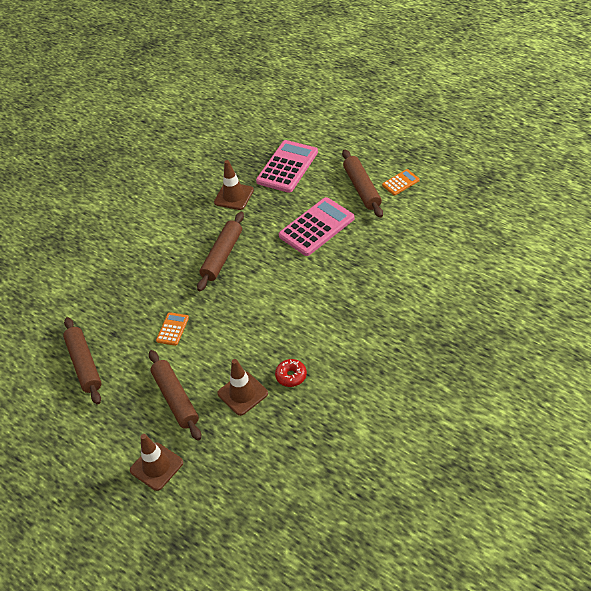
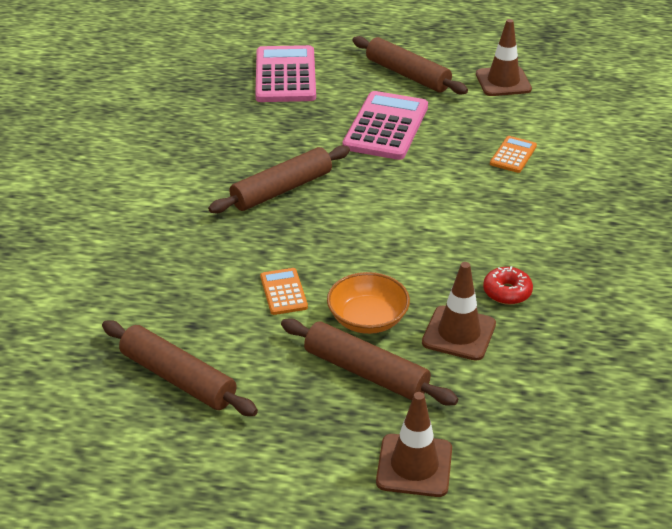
camera: 35 degrees left, 10 degrees down
(202, 364) = (367, 319): none -> orange bowl
(222, 256) = (281, 189): brown rolling pin -> brown rolling pin turned 60 degrees clockwise
(234, 196) = (237, 122): brown traffic cone -> brown traffic cone (503, 82)
(400, 183) = (451, 59): orange calculator -> orange calculator (513, 155)

